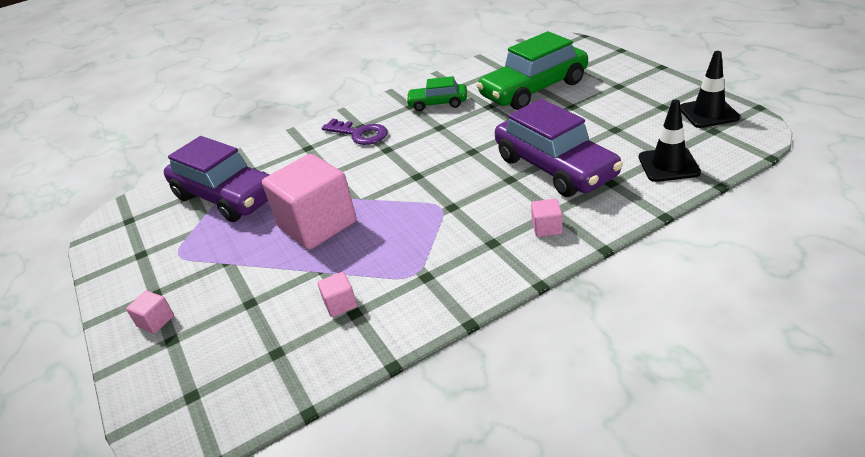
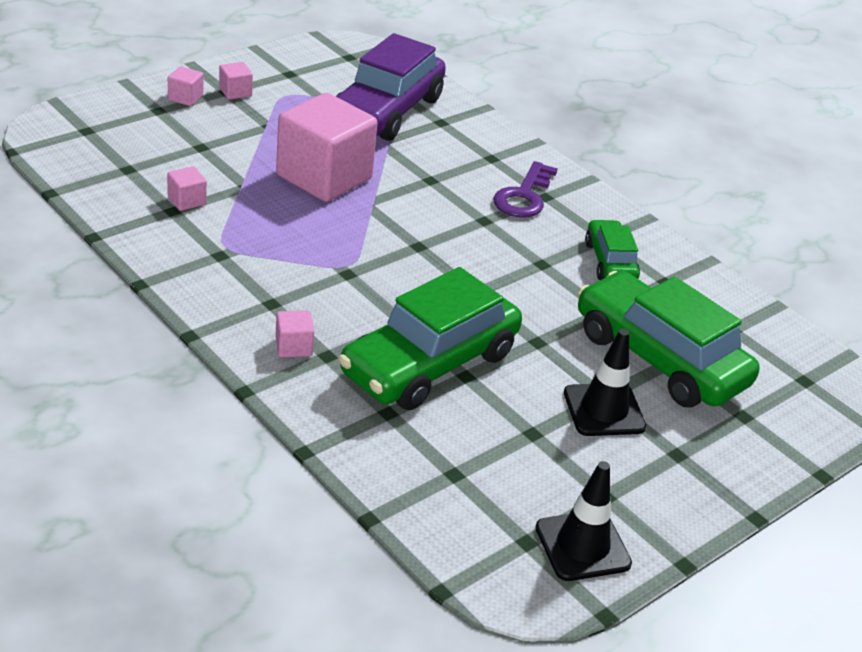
camera: 70 degrees right, 0 degrees up
(159, 286) = (235, 92): none -> pink cube
(555, 167) = (429, 363): purple car -> green car
(668, 165) = (428, 474): black traffic cone -> black traffic cone (604, 410)

